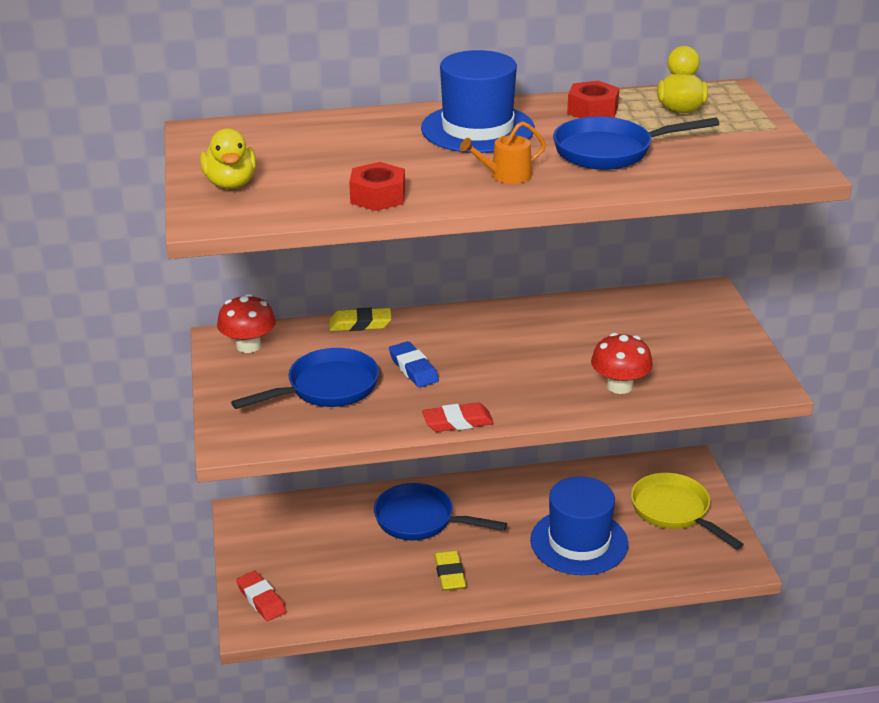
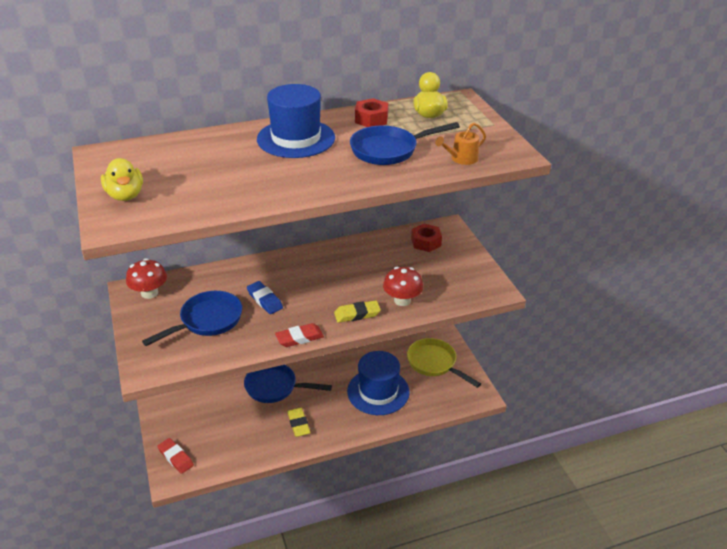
camera: 10 degrees left, 5 degrees up
(360, 324) = (224, 269): yellow eraser -> yellow eraser (357, 314)
(378, 196) = (233, 198): red nut -> red nut (426, 242)
(506, 175) = (321, 174): orange watering can -> orange watering can (461, 159)

